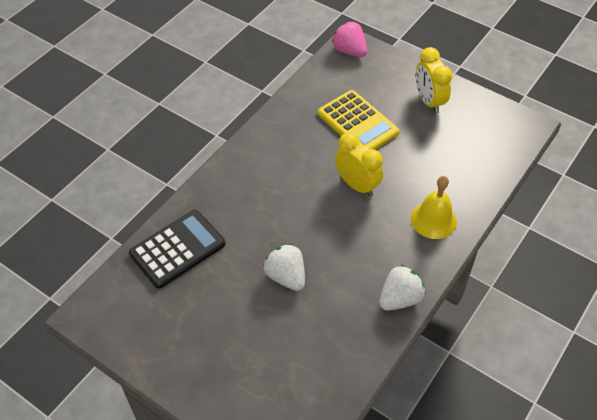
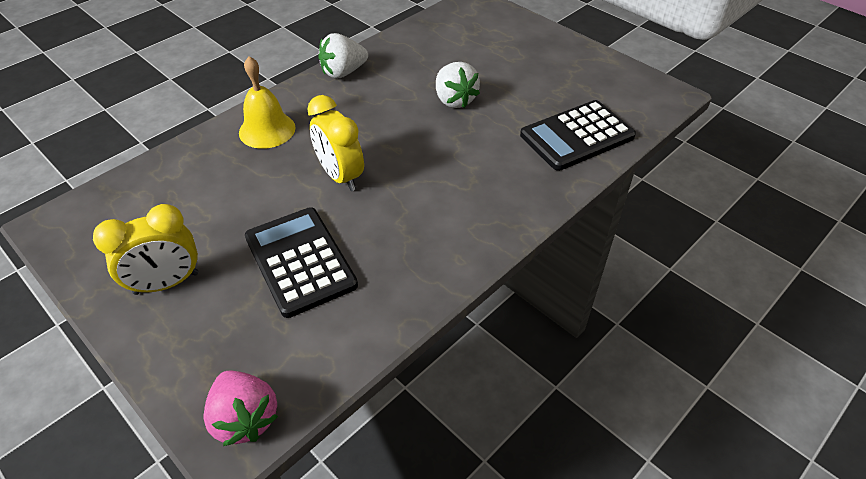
camera: 170 degrees left, 5 degrees down
(357, 123) = (300, 261): yellow calculator -> black calculator
(429, 101) = (166, 283): yellow clock -> yellow clock turned 75 degrees clockwise

